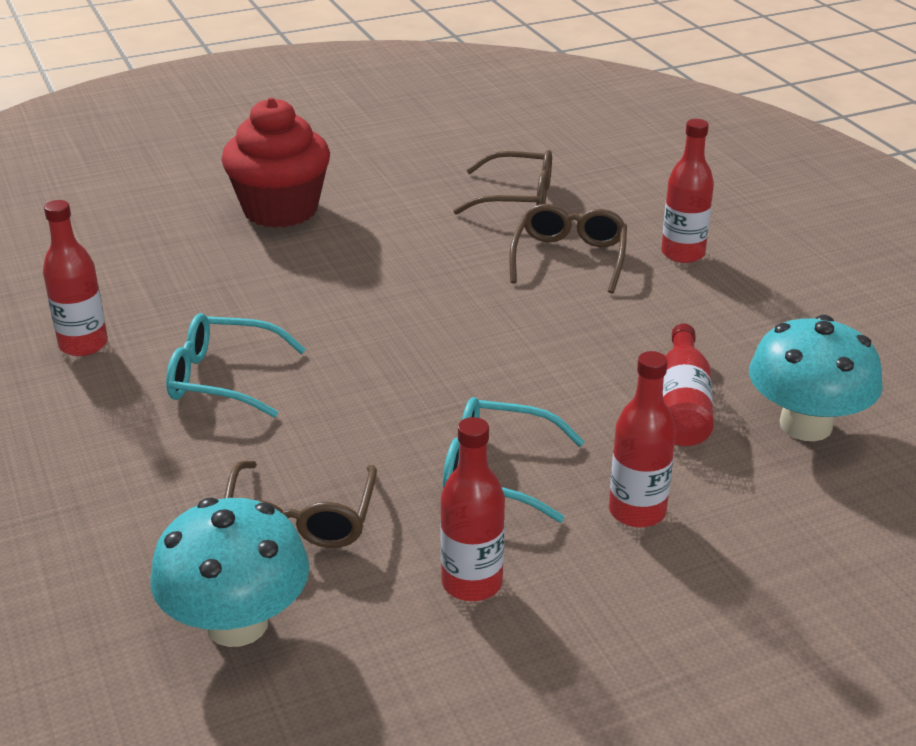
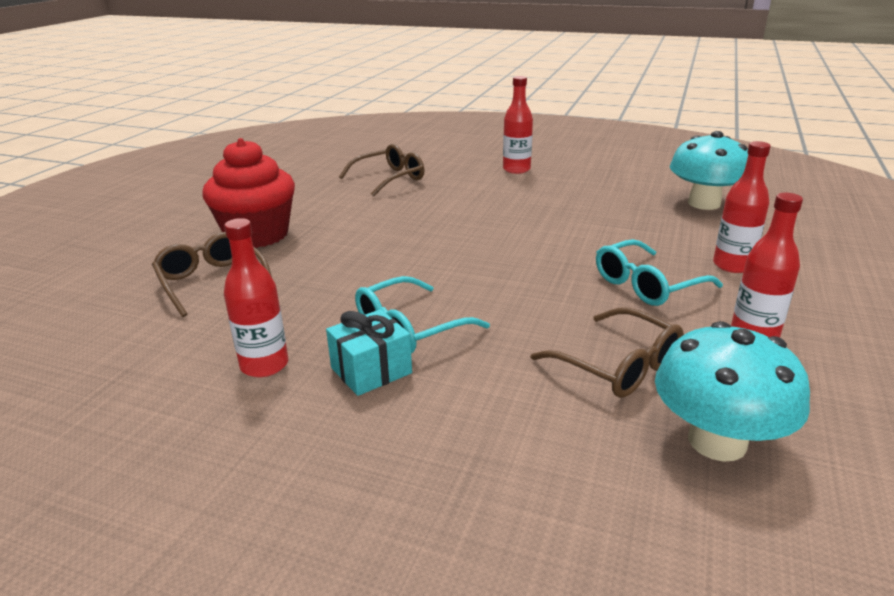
camera: 45 degrees left, 5 degrees down
(135, 396) = (371, 370): none -> turquoise gift
(569, 258) = (471, 190): brown glasses -> brown glasses (212, 281)
(682, 405) = (649, 219): red bottle -> none

